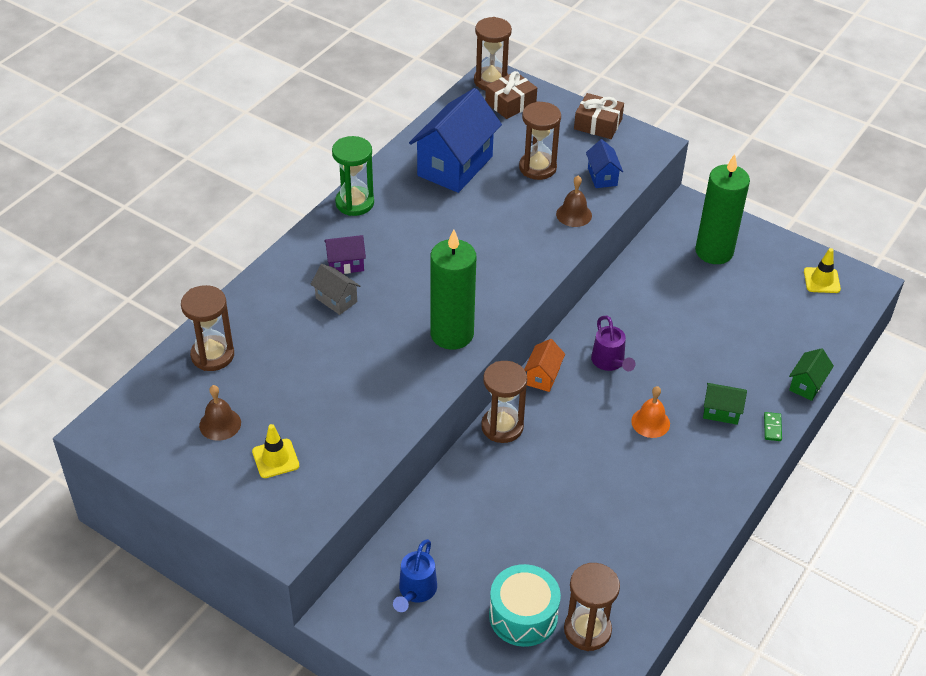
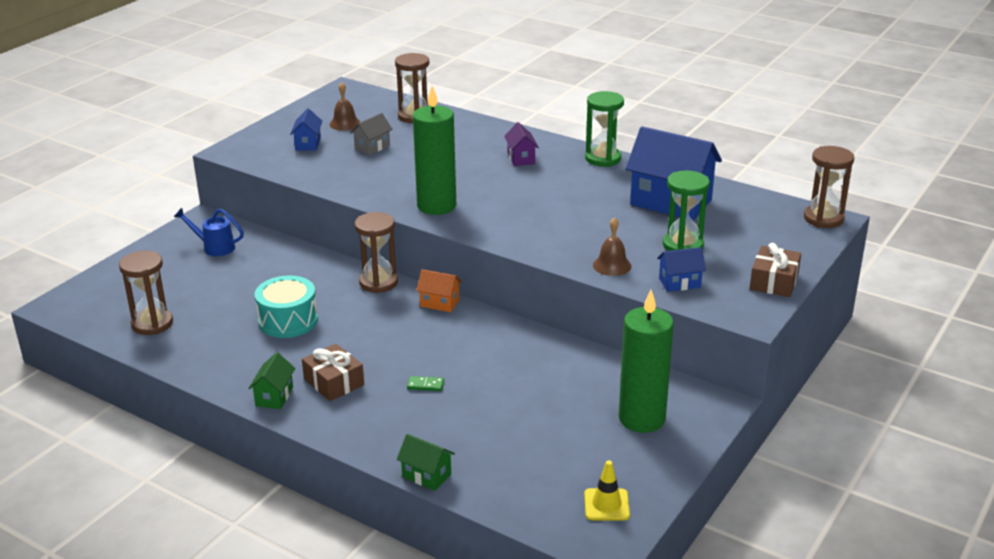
camera: 90 degrees right, 15 degrees down
(275, 458) = (308, 144): yellow traffic cone -> blue house
(336, 300) = (477, 157): grey house -> grey house (372, 147)
(510, 103) = (788, 230): brown gift -> brown gift (334, 382)
(523, 616) = (176, 294): turquoise drum -> turquoise drum (288, 320)
(537, 168) = (683, 245): brown hourglass -> green hourglass
(609, 362) = (459, 341): purple watering can -> none
(650, 422) = (377, 363): orange bell -> none
(721, 412) = (389, 409): green house -> green house (274, 396)
(772, 427) = (364, 444): green domino -> green domino (425, 385)

